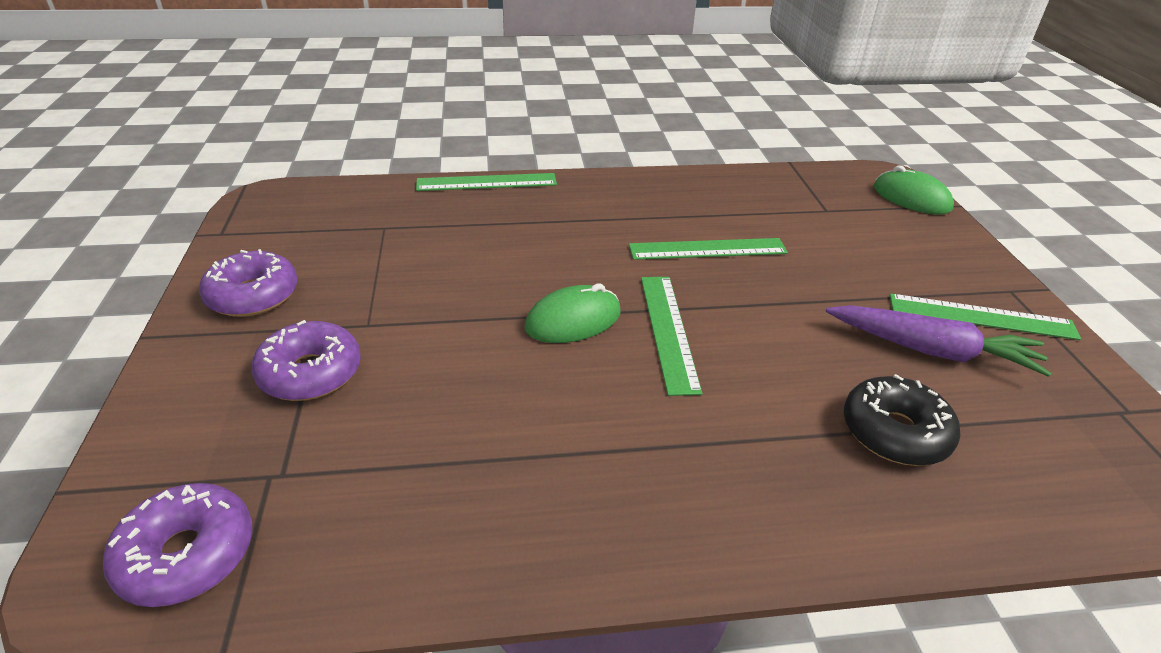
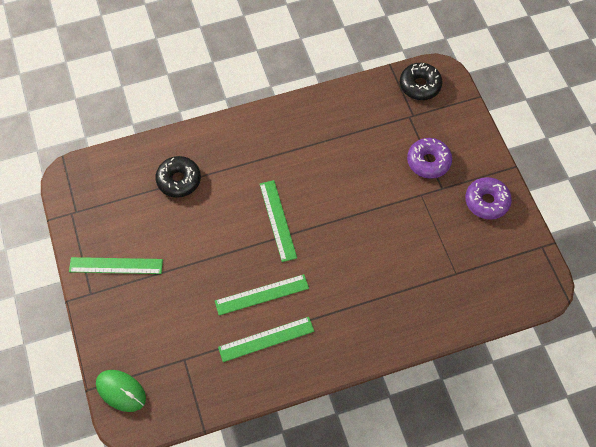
camera: 170 degrees right, 25 degrees up
(187, 555) = (420, 85): purple donut -> black donut
(486, 182) = (417, 340): green ruler -> green ruler (266, 339)
(573, 320) = (325, 218): green mouse -> none
(932, 350) = (149, 233): purple carrot -> none

